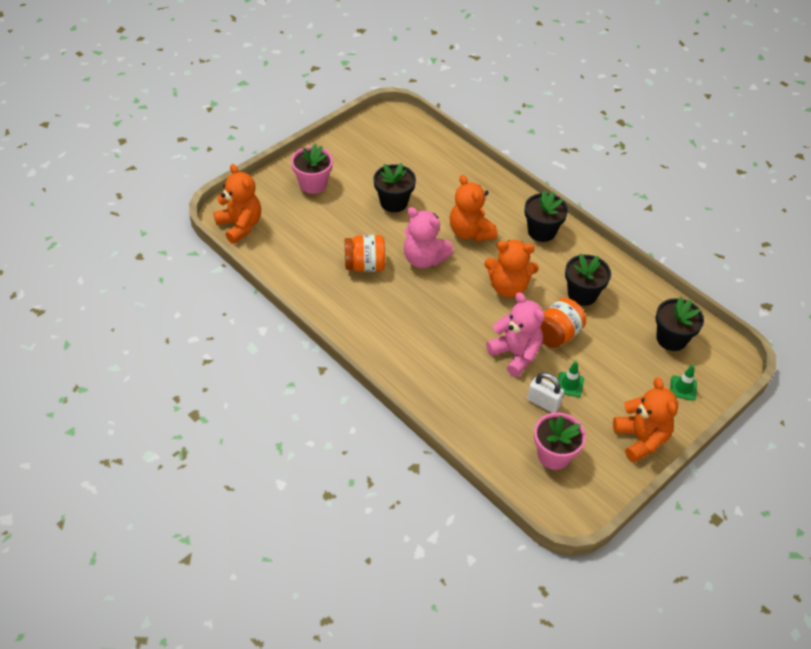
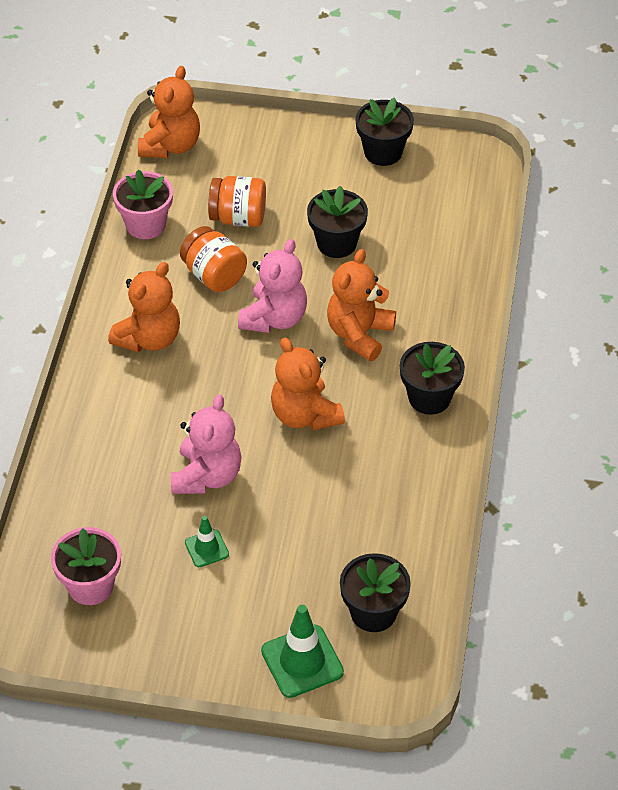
camera: 55 degrees right, 0 degrees up
(313, 184) = (293, 162): pink flower pot -> pink flower pot (145, 225)
(424, 259) = (274, 318): pink teddy bear -> pink teddy bear turned 150 degrees counterclockwise
(543, 402) = (158, 538): white padlock -> none
(557, 334) = (274, 498): orange jar -> orange jar (238, 218)
(582, 294) = (362, 489): black flower pot -> black flower pot (383, 152)
(641, 439) = (184, 656): orange teddy bear -> orange teddy bear (149, 338)
(683, 388) = (302, 661): green traffic cone -> green traffic cone, size x1.75

